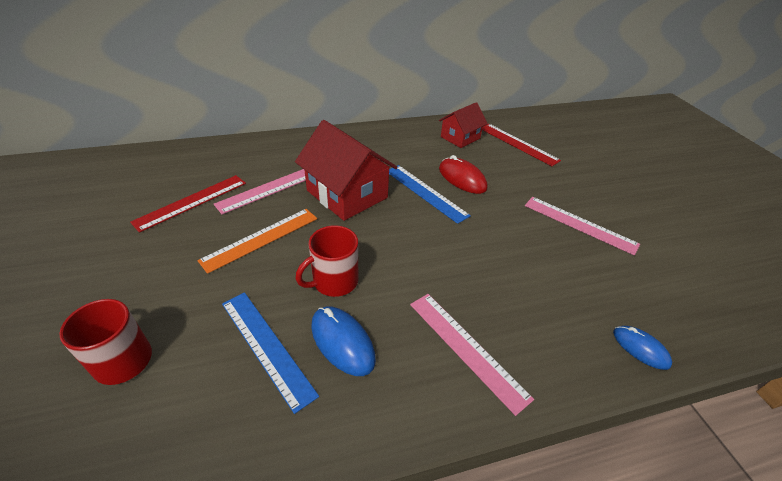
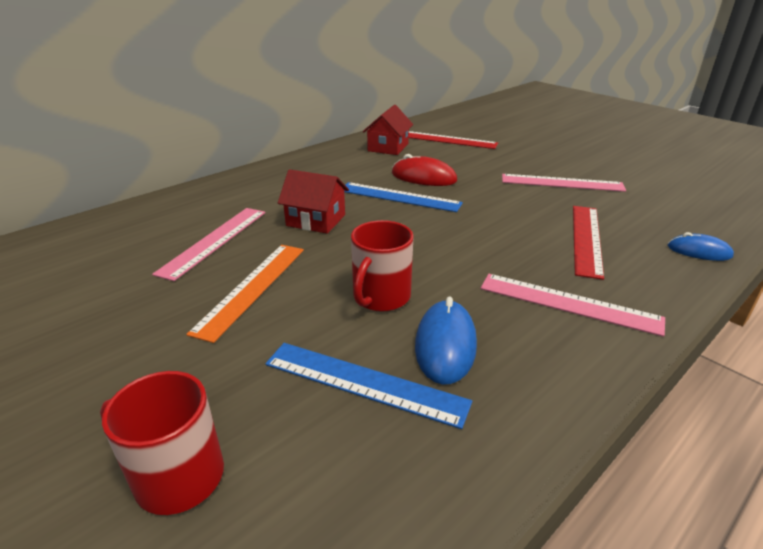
camera: 25 degrees left, 10 degrees down
(191, 202) = (116, 281): red ruler -> red ruler (586, 239)
(342, 342) = (445, 345): blue mouse -> blue mouse turned 75 degrees clockwise
(347, 194) = (316, 220): red house -> red house, size x0.59

